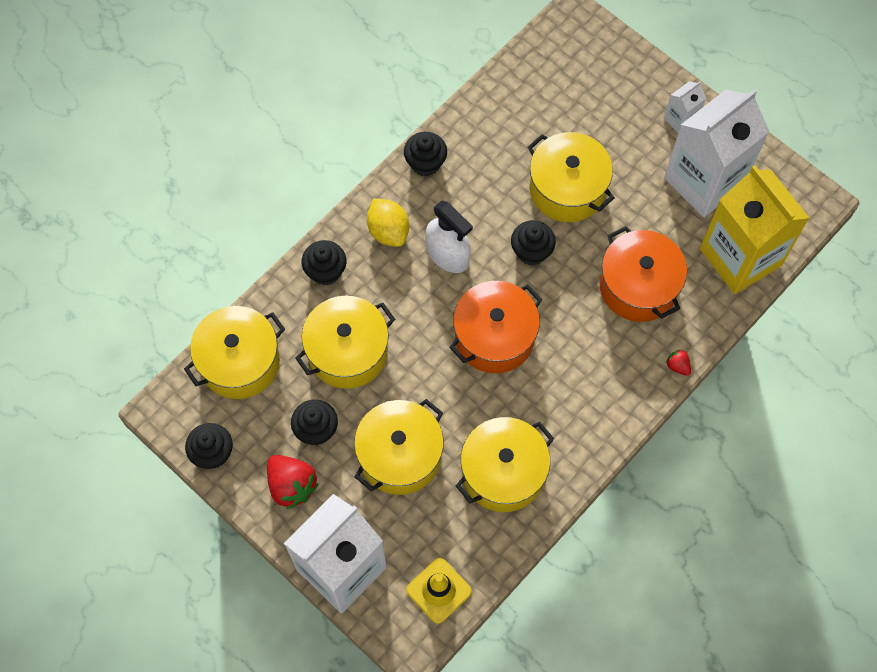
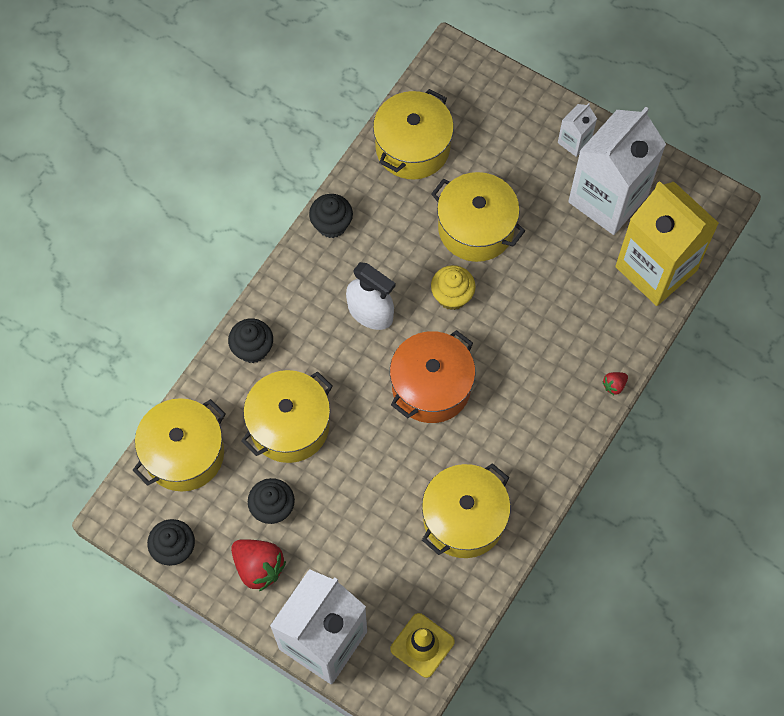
camera: 10 degrees left, 0 degrees up
(388, 231) = (307, 298): yellow lemon -> none
(400, 455) = (360, 519): yellow pot -> yellow pot (412, 147)
(531, 251) = (452, 296): black cupcake -> yellow cupcake
(638, 286) = (562, 313): orange pot -> none
(677, 366) = (614, 385): red strawberry -> red strawberry turned 75 degrees counterclockwise

